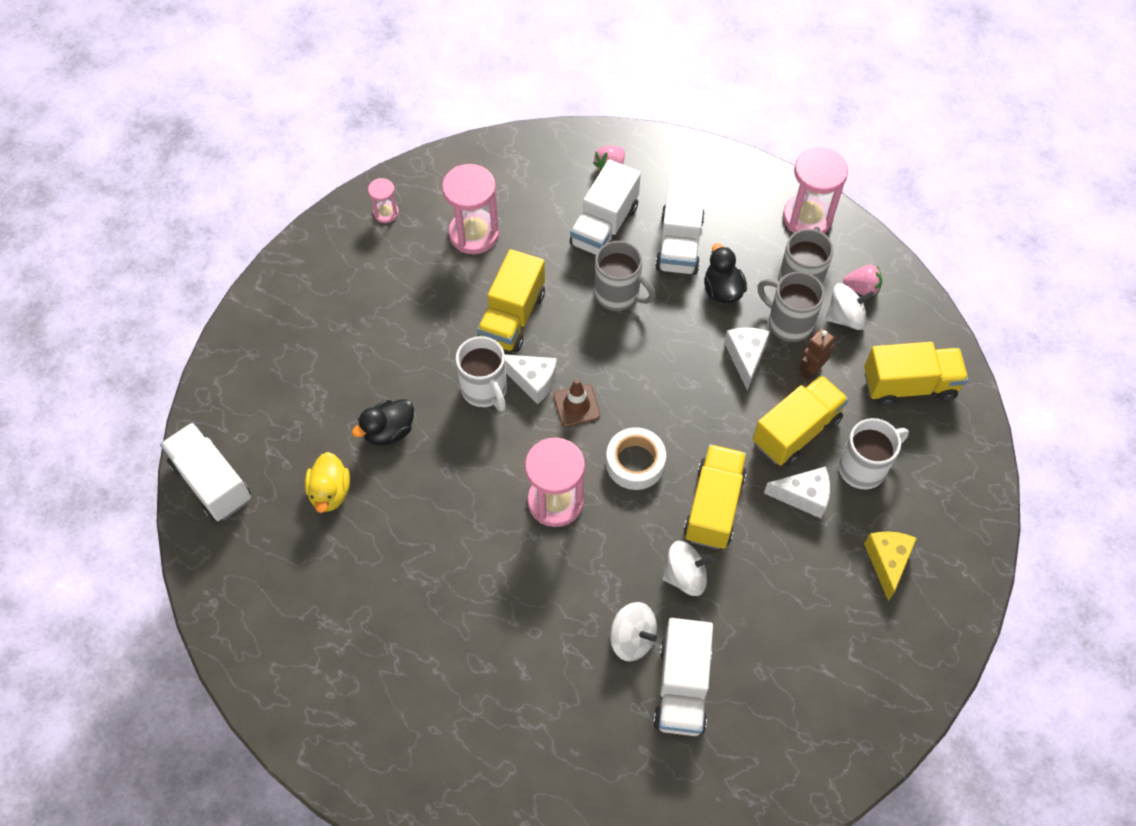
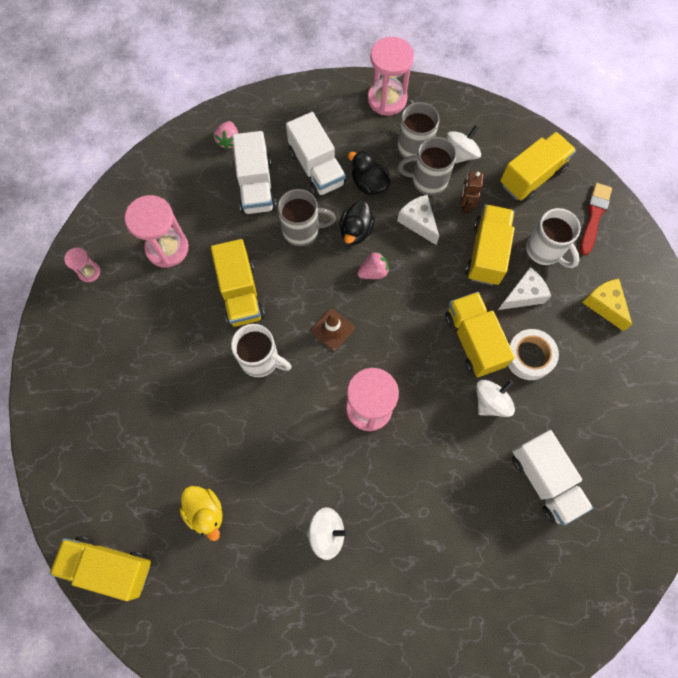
camera: 35 degrees left, 10 degrees up
(211, 482) = (109, 566): white truck -> yellow truck
(389, 431) = (214, 436): black duck -> black duck (356, 231)
(532, 381) = (289, 331): white cheese -> none
(632, 638) = (489, 469): white spinning top -> white spinning top (327, 533)
(635, 462) = (401, 344): white tape -> white tape (529, 356)
(861, 289) = (456, 128): pink strawberry -> pink strawberry (373, 272)
(864, 467) = (545, 250): white mug -> white mug turned 120 degrees clockwise
(949, 466) = (594, 216): none -> red brush

